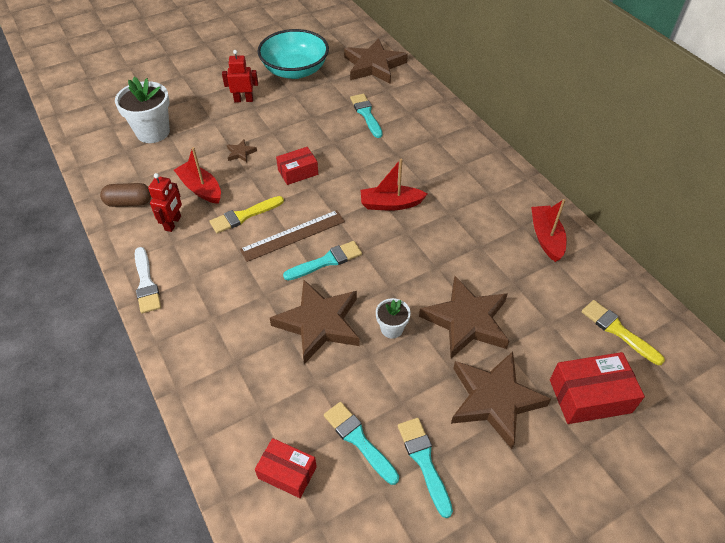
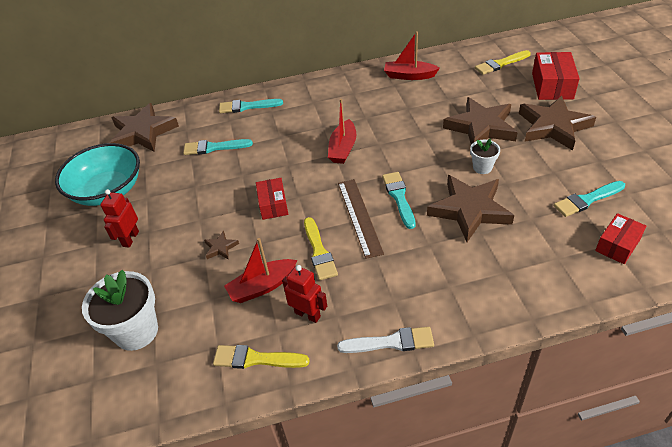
camera: 70 degrees left, 5 degrees down
(129, 202) = (256, 359): brown capsule -> yellow brush
(424, 461) = (604, 168): turquoise brush -> turquoise brush (247, 106)

